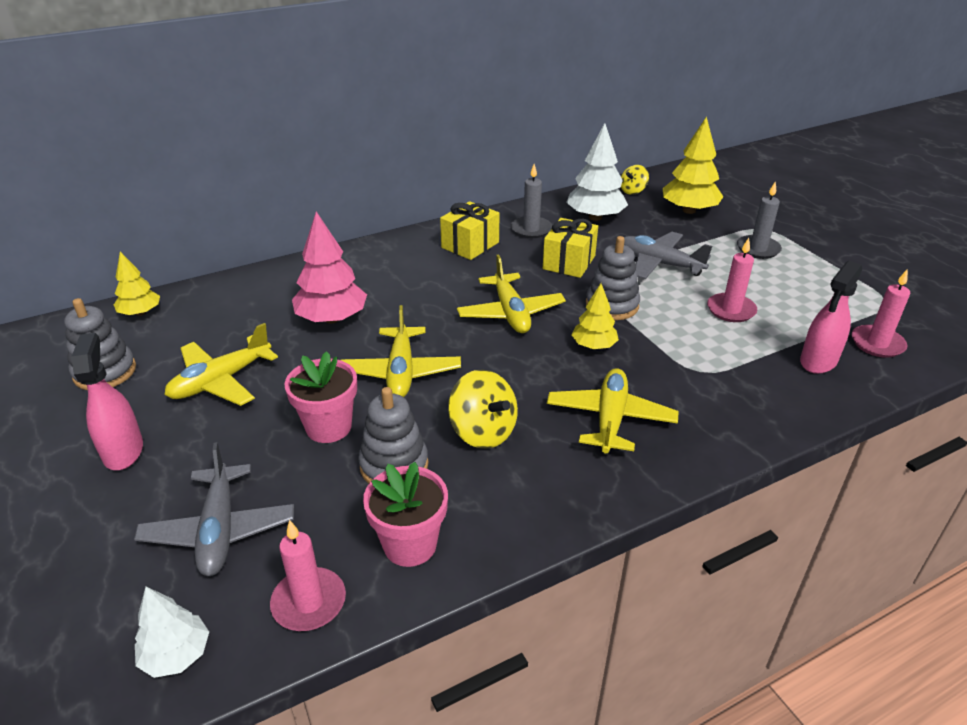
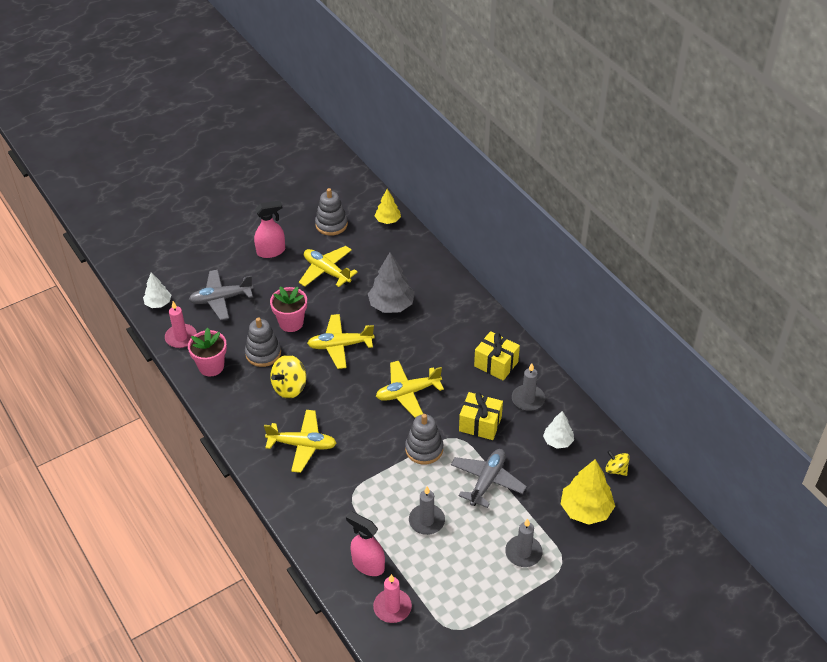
camera: 85 degrees right, 10 degrees up
(332, 318) = (391, 305): pink tree -> grey tree
(593, 346) = (374, 438): yellow tree -> none
(595, 217) = (558, 441): white tree -> white tree, size x0.60
(731, 310) = (426, 521): pink candle -> grey candle

